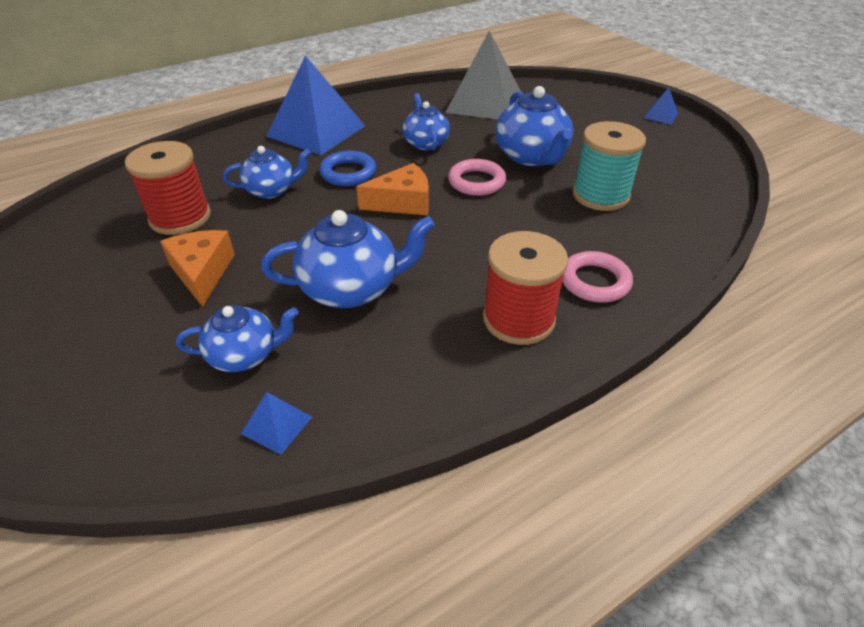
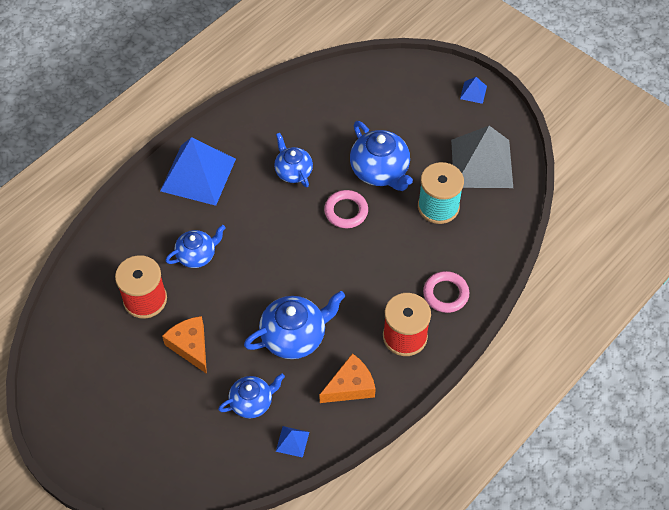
camera: 15 degrees left, 15 degrees up
(348, 173) = (246, 222): blue ring -> none
(402, 202) = (299, 247): orange cheese -> orange cheese (350, 386)
(484, 102) = (325, 103): grey pyramid -> grey pyramid (481, 163)

